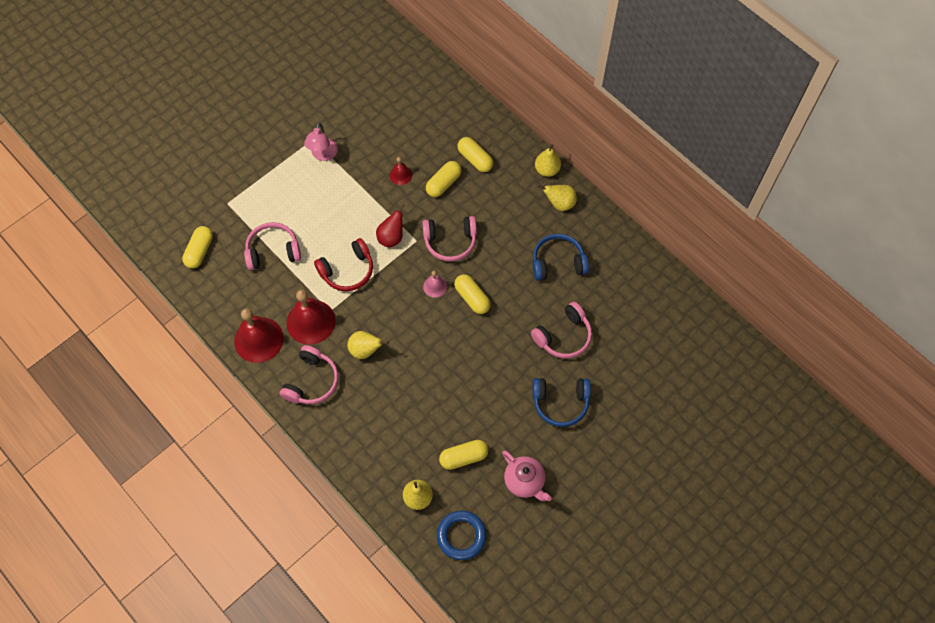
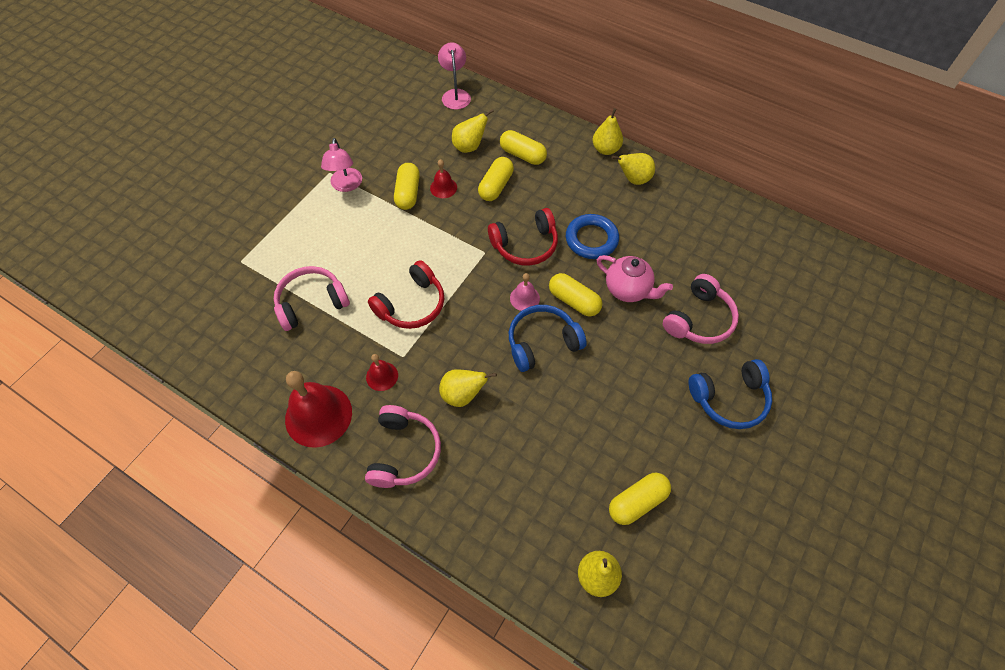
camera: 15 degrees left, 5 degrees down
(200, 251) = (216, 324): yellow capsule -> yellow capsule (408, 193)
(311, 321) = (382, 376): red bell -> red bell, size x0.50
(391, 237) = (454, 255): red pear -> none
(433, 141) = (469, 146): none -> yellow pear
(437, 86) = (455, 95): none -> pink lamp
(450, 242) = (525, 245): pink headphones -> red headphones
(461, 536) = (676, 616): blue ring -> blue ring (591, 239)
(524, 482) = (728, 514): pink teapot -> pink teapot (628, 290)
(558, 262) = (657, 240): blue headphones -> blue headphones (542, 342)

